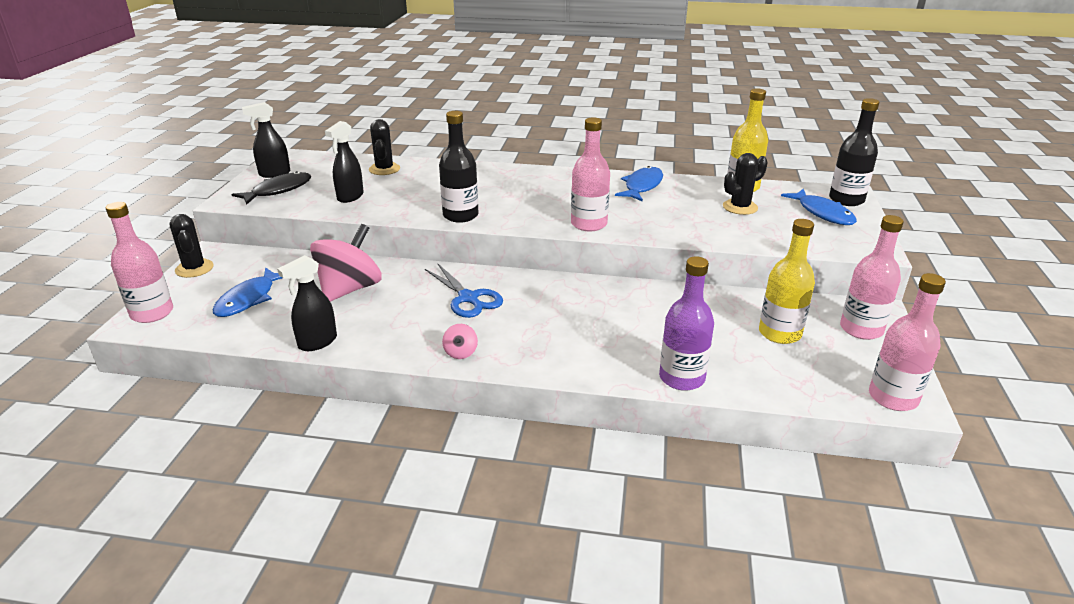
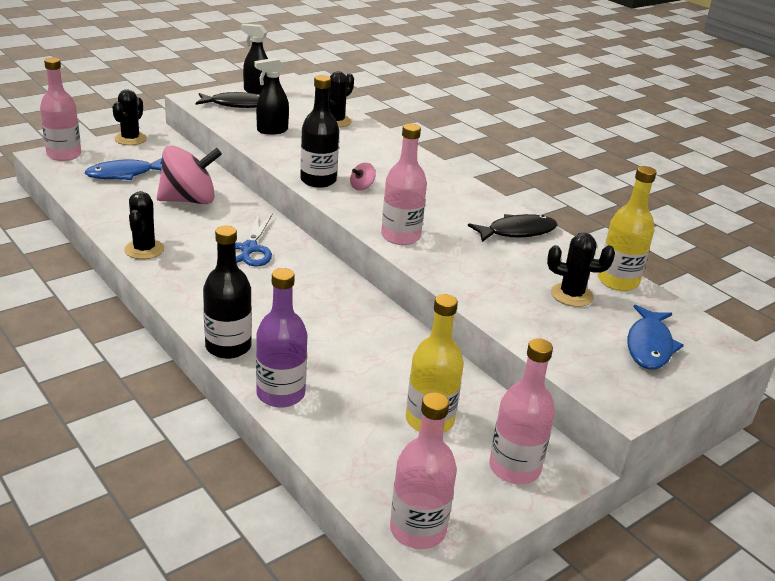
camera: 40 degrees right, 0 degrees up
(317, 342) = (110, 222): black spray bottle -> none
(390, 346) = (144, 250): none -> black cactus
(460, 352) = (174, 280): pink spinning top -> pink spinning top (362, 187)
(642, 186) = (517, 232): blue fish -> black fish
(846, 200) = (710, 350): black bottle -> black bottle (228, 347)

